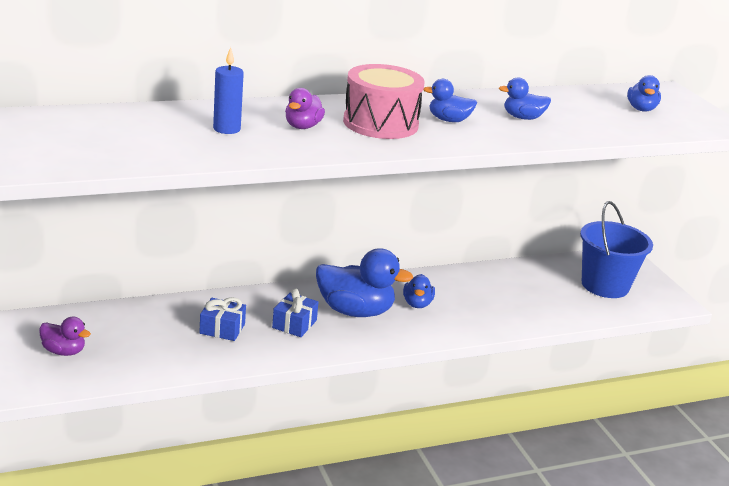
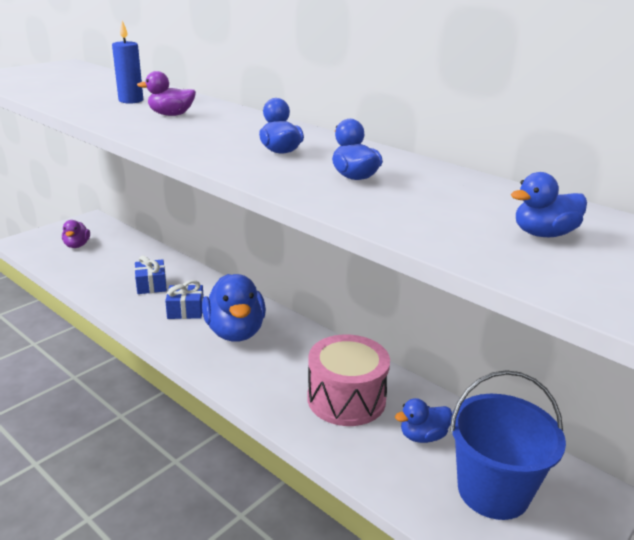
camera: 65 degrees right, 0 degrees up
(380, 123) = (223, 132): pink drum -> pink drum (346, 399)
(417, 304) = (284, 360): blue duck -> blue duck (423, 436)

